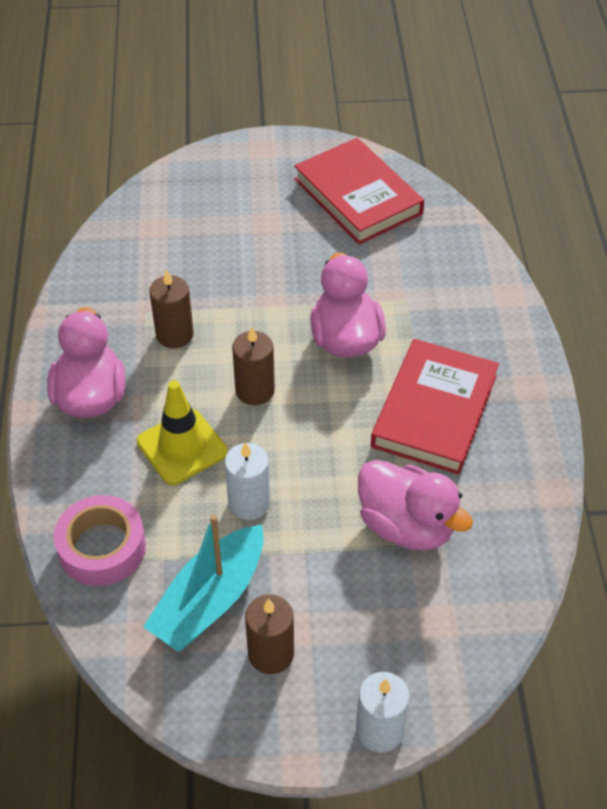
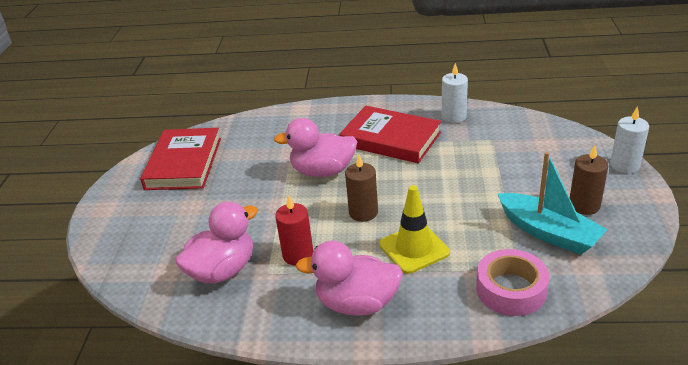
camera: 80 degrees left, 15 degrees down
(174, 334) = (298, 255): brown candle -> red candle
(249, 503) = (465, 215): white candle -> white candle (454, 117)
(357, 196) = (184, 163): red book -> red book turned 60 degrees counterclockwise
(406, 526) = (480, 152): pink duck -> pink duck (222, 270)

